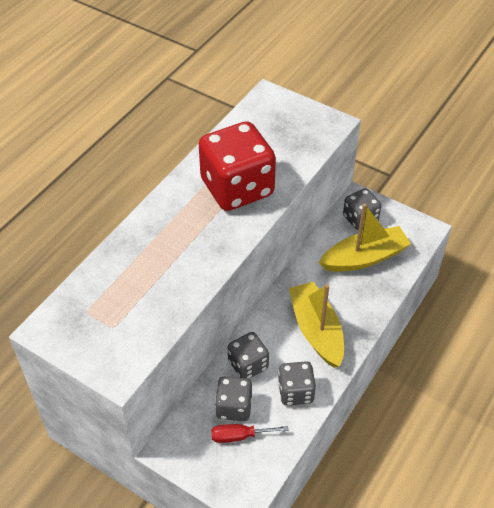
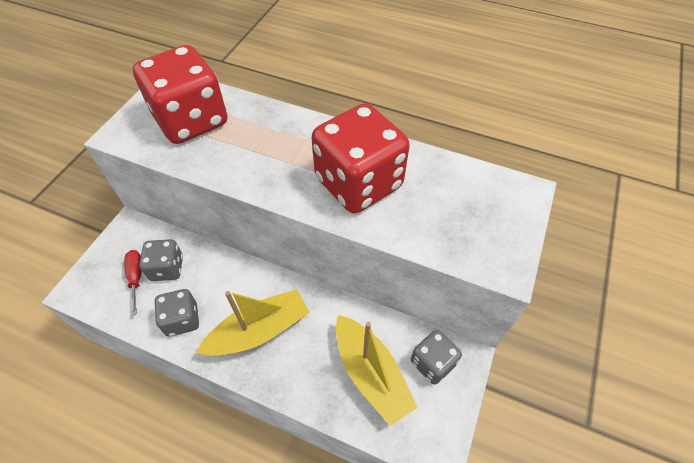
camera: 80 degrees right, 5 degrees up
(118, 306) = (191, 120): none -> red dice
(248, 365) = (214, 273): grey dice -> none

